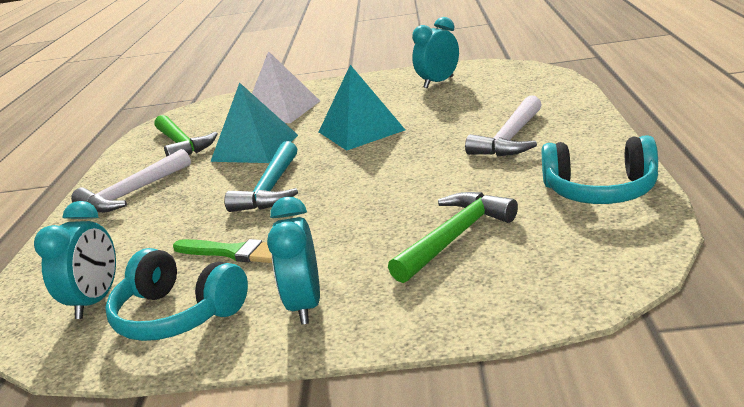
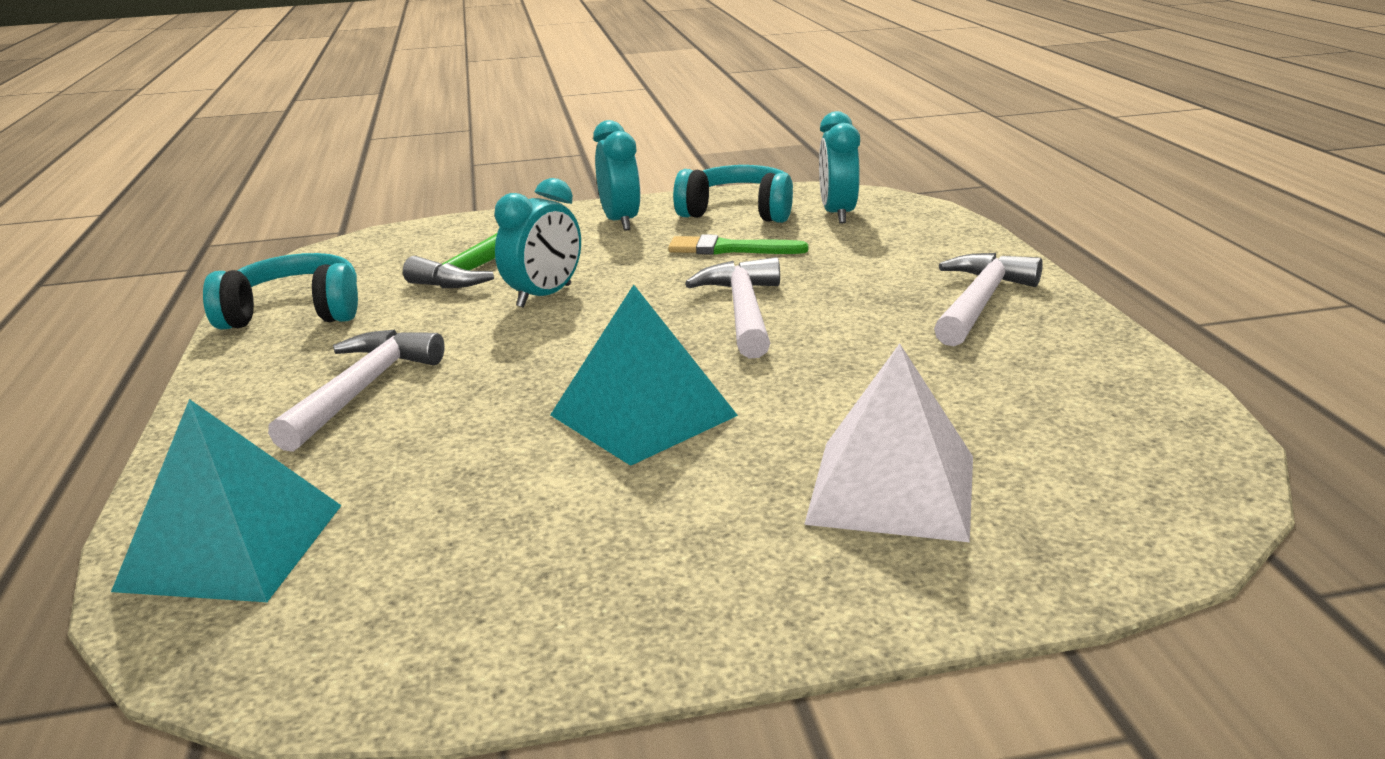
camera: 165 degrees right, 0 degrees up
(181, 144) = (1036, 390): green hammer -> none
(255, 148) = (847, 379): turquoise pyramid -> turquoise pyramid (232, 546)
(271, 188) = (744, 311): turquoise hammer -> white hammer
(438, 82) = (468, 588): turquoise clock -> turquoise clock (544, 296)

